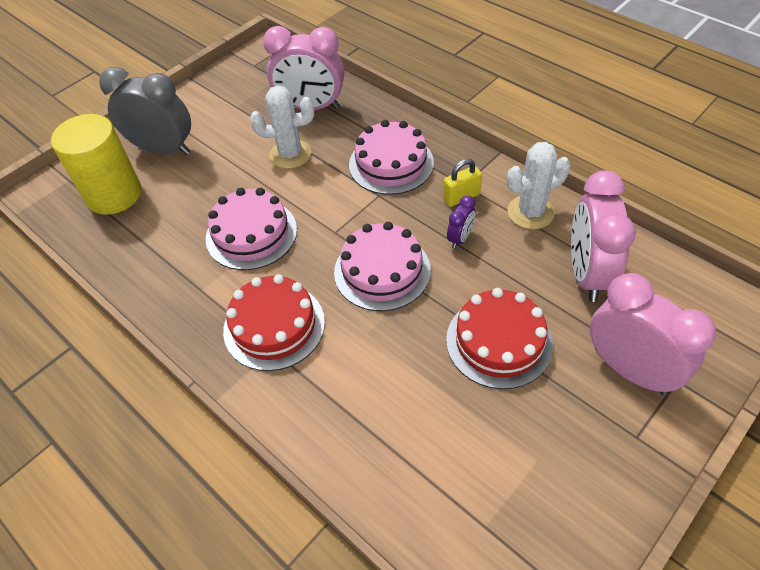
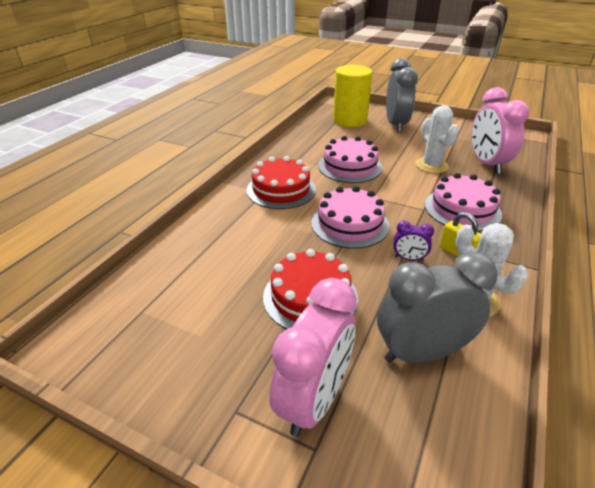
camera: 70 degrees right, 15 degrees down
(587, 274) = (421, 352): pink clock -> grey clock

